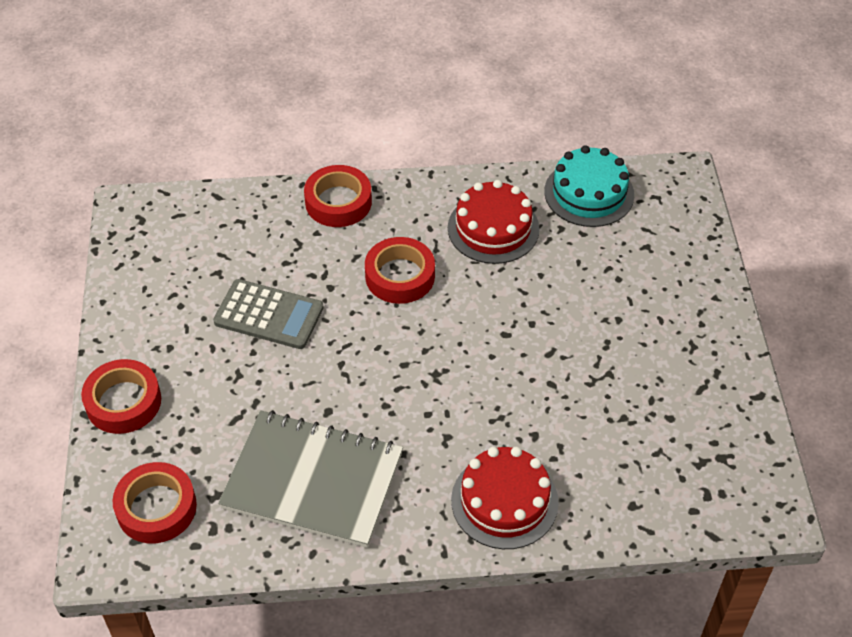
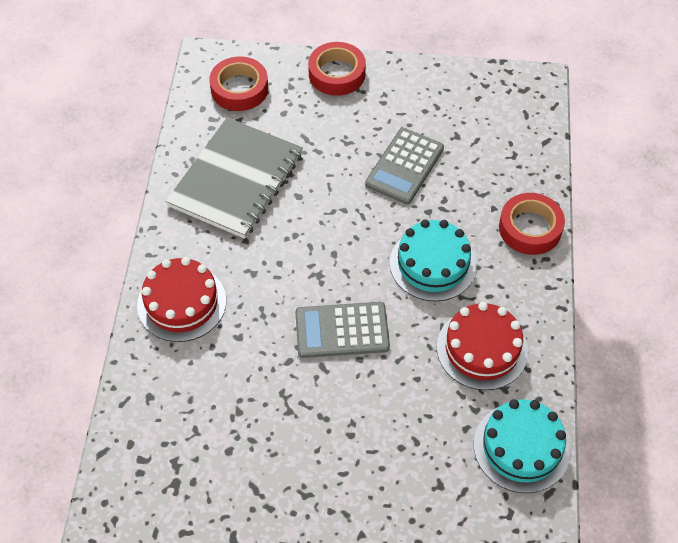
camera: 100 degrees right, 5 degrees up
(400, 276) = (433, 264): red tape -> turquoise cake
(501, 343) = (342, 330): none -> grey calculator

